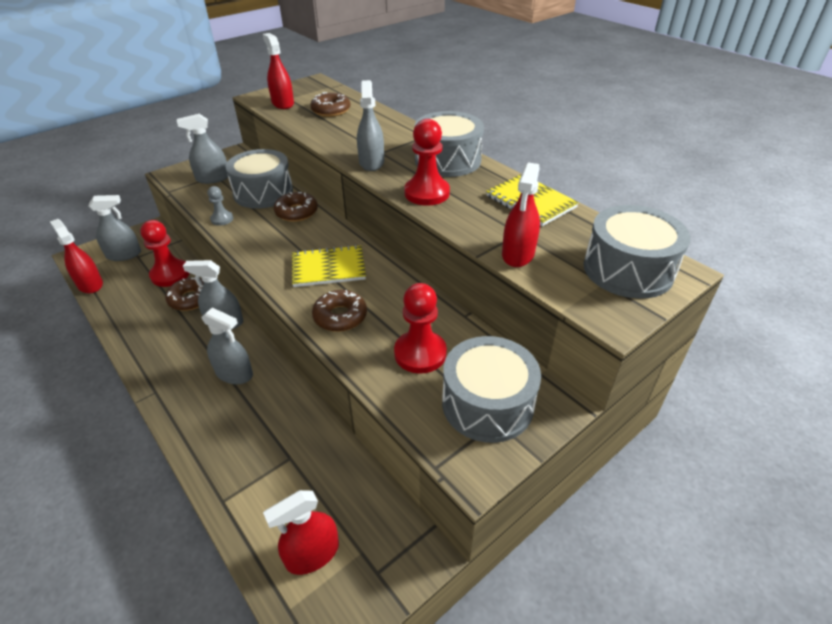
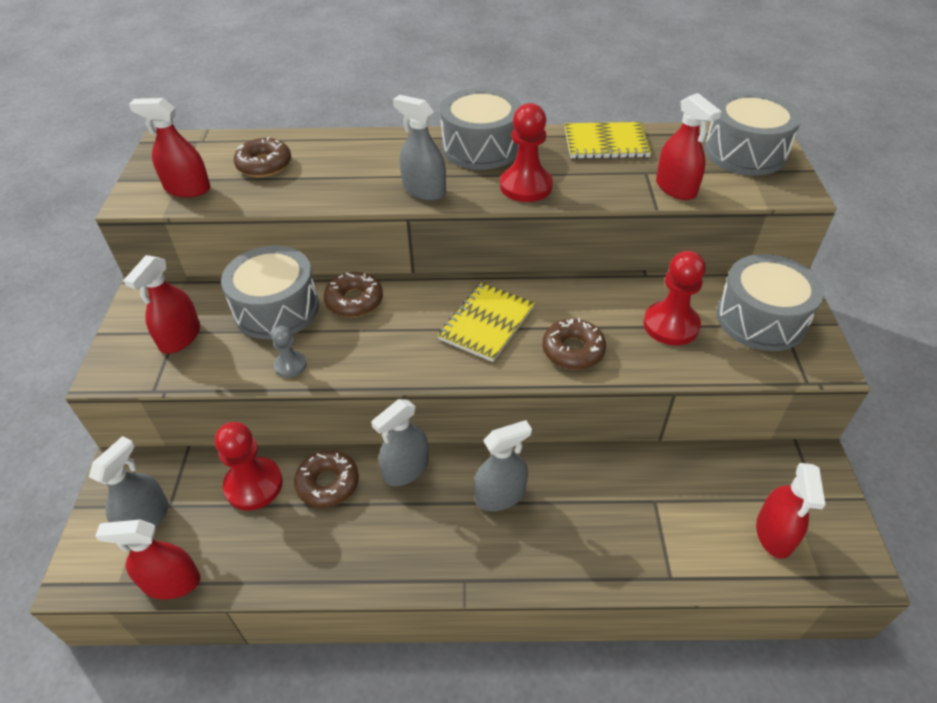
camera: 50 degrees left, 5 degrees up
(213, 178) = (180, 337): grey spray bottle -> red spray bottle

